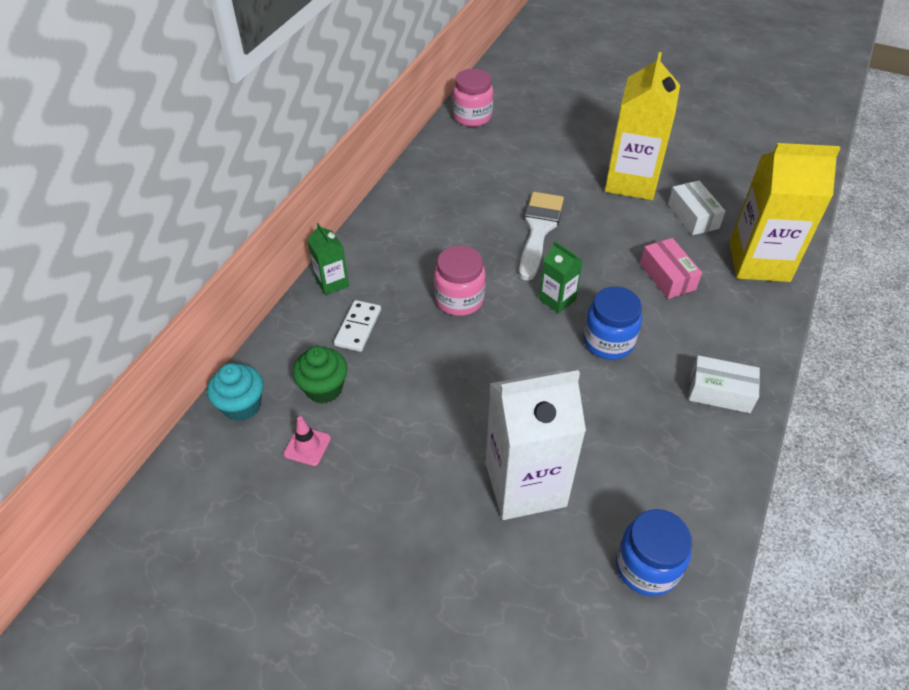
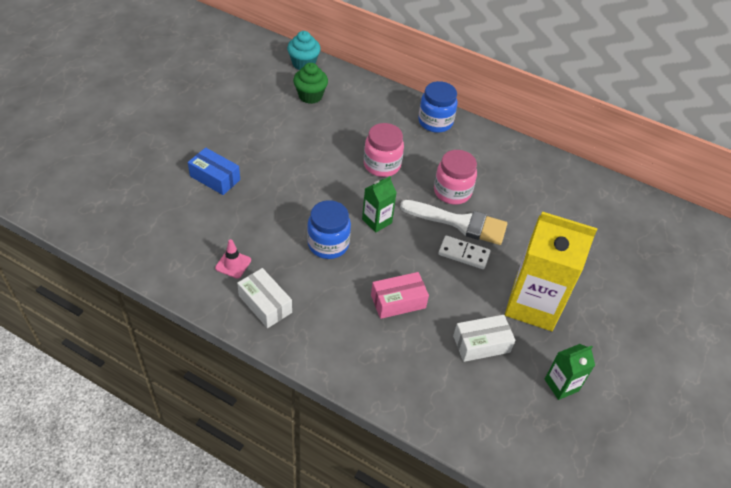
camera: 90 degrees right, 0 degrees up
(307, 446) = (268, 88): pink traffic cone -> pink traffic cone (233, 264)
(332, 282) = (404, 103): green carton -> green carton (561, 385)
(358, 327) = (360, 113): white domino -> white domino (464, 254)
(472, 117) = (621, 199): pink jar -> pink jar (452, 192)
(525, 484) = (215, 178): white carton -> blue box
(647, 567) = (139, 225): blue jar -> blue jar (435, 122)
(720, 392) = (265, 304): white box -> white box turned 60 degrees counterclockwise
(759, 262) = (414, 382): yellow carton -> none

